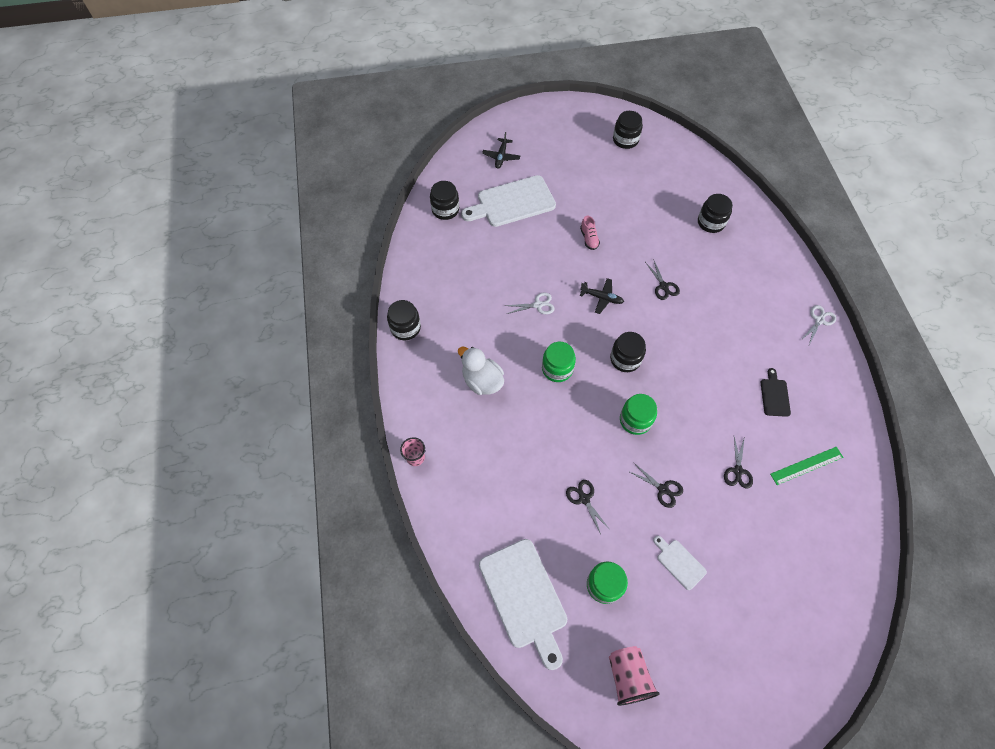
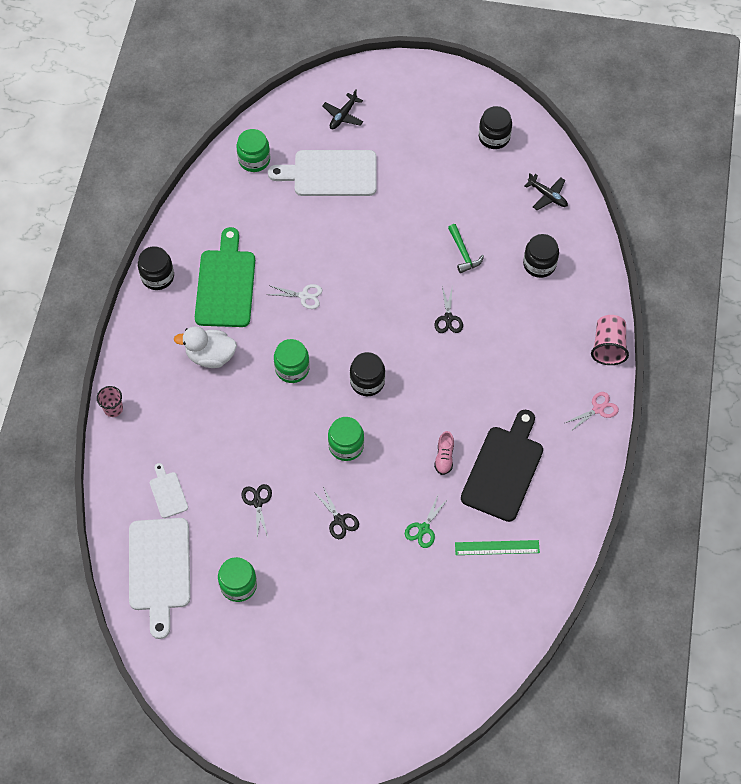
camera: 20 degrees right, 0 degrees up
(445, 209) = (254, 160): black jar -> green jar
(467, 316) = (225, 284): none -> green cutting board
(482, 381) = (210, 356): white duck -> white duck turned 60 degrees counterclockwise
(589, 238) = (394, 240): pink shoe -> pink shoe (444, 457)
(602, 298) = (375, 310): black plane -> black plane (547, 196)
(628, 676) = (221, 668): pink cup -> pink cup (608, 347)
(648, 232) = (463, 253): none -> green hammer
(679, 562) = (320, 591): white cutting board -> white cutting board (168, 493)
(738, 471) = (424, 528): black scissors -> green scissors
(774, 395) = (504, 469): black cutting board -> black cutting board, size x2.07
(819, 320) = (598, 409): white scissors -> pink scissors

